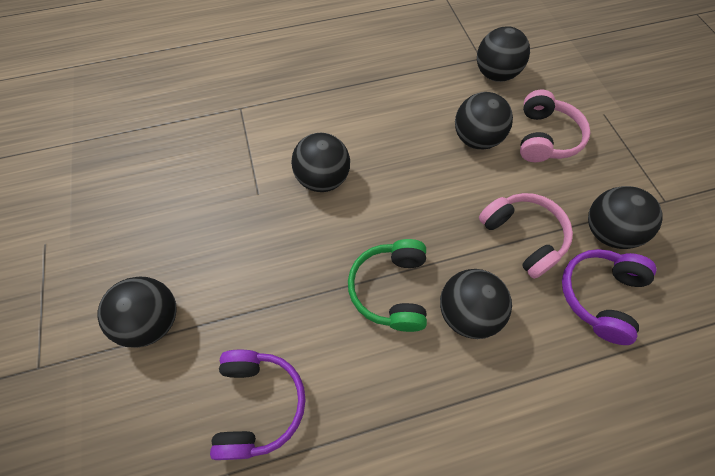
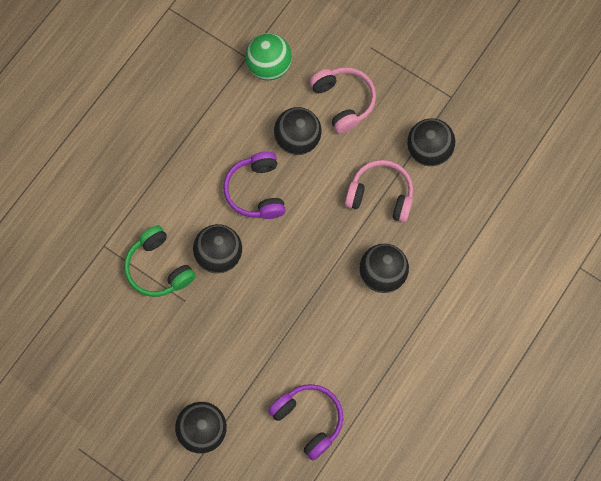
camera: 40 degrees left, 10 degrees up
(391, 289) = (327, 296): green headphones -> green headphones (159, 268)
(495, 74) = (269, 66): black ball -> green ball
(599, 296) = (450, 201): purple headphones -> purple headphones (256, 191)

